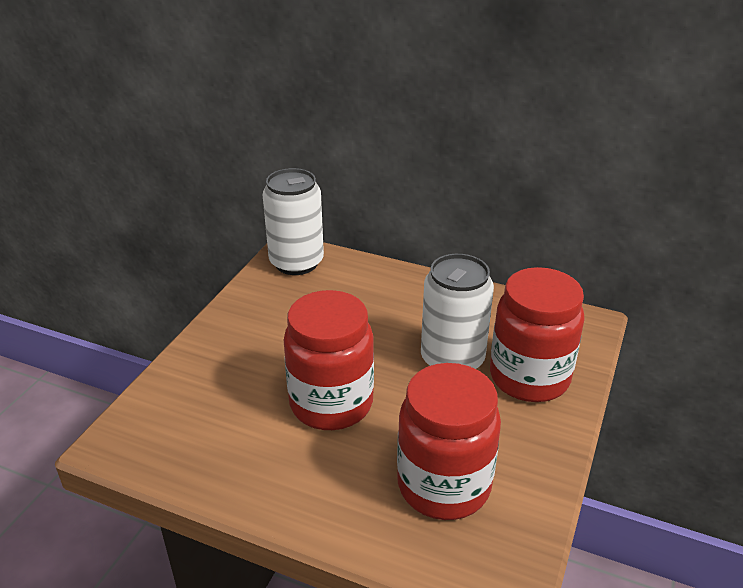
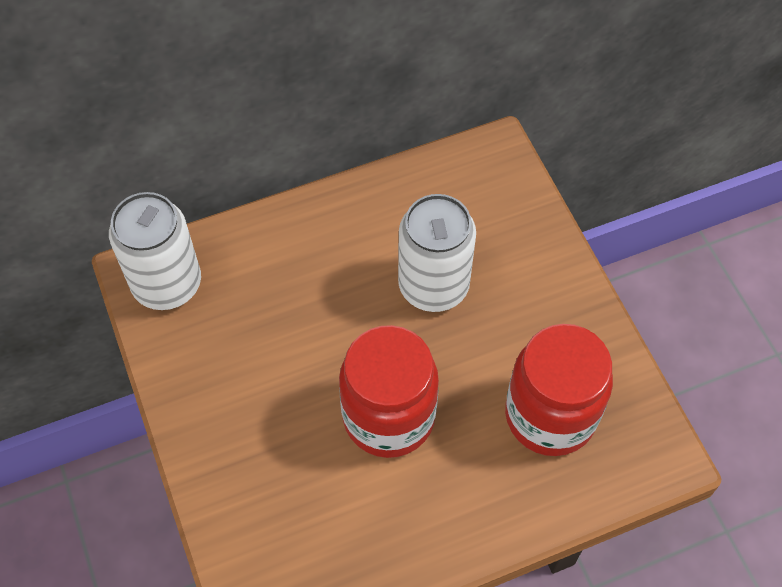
camera: 45 degrees left, 25 degrees up
(529, 378) = (509, 254): red jar -> none

